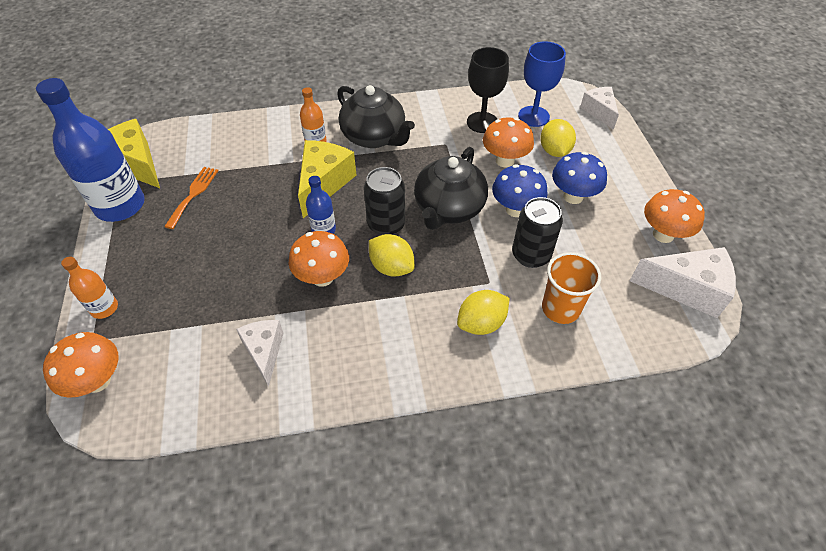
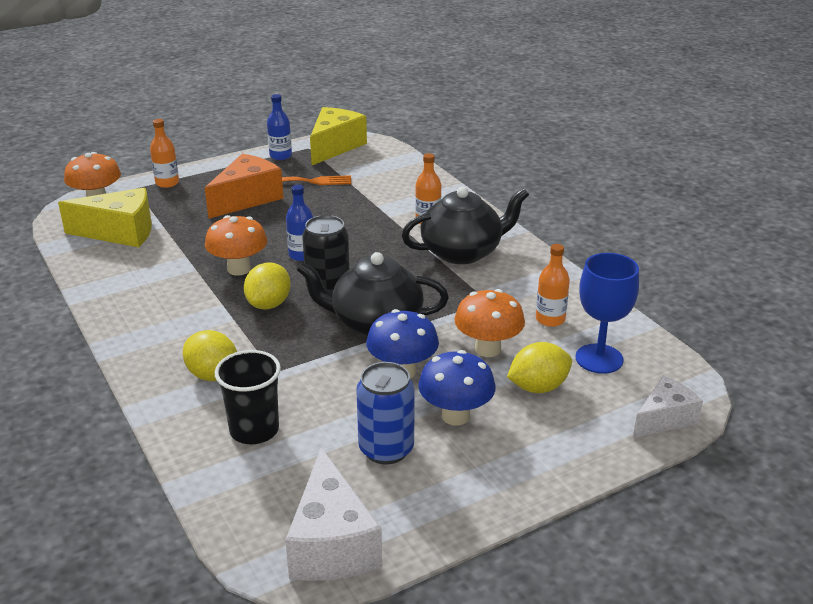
camera: 70 degrees right, 20 degrees down
(120, 206) = (280, 156): blue bottle -> blue bottle, size x0.48
(192, 248) = (247, 199): none -> orange cheese
(264, 352) = (142, 261): white cheese -> none
(324, 183) = (367, 240): yellow cheese -> yellow cheese (120, 232)
(374, 137) = (462, 252): black teapot -> black teapot turned 135 degrees counterclockwise
(482, 122) = (550, 319): black goblet -> orange bottle
(531, 255) = (330, 395): black can -> none
(560, 308) = (254, 430): orange cup -> black cup
(599, 239) = (386, 449): none -> blue can
(663, 235) = (428, 511): orange mushroom -> none

